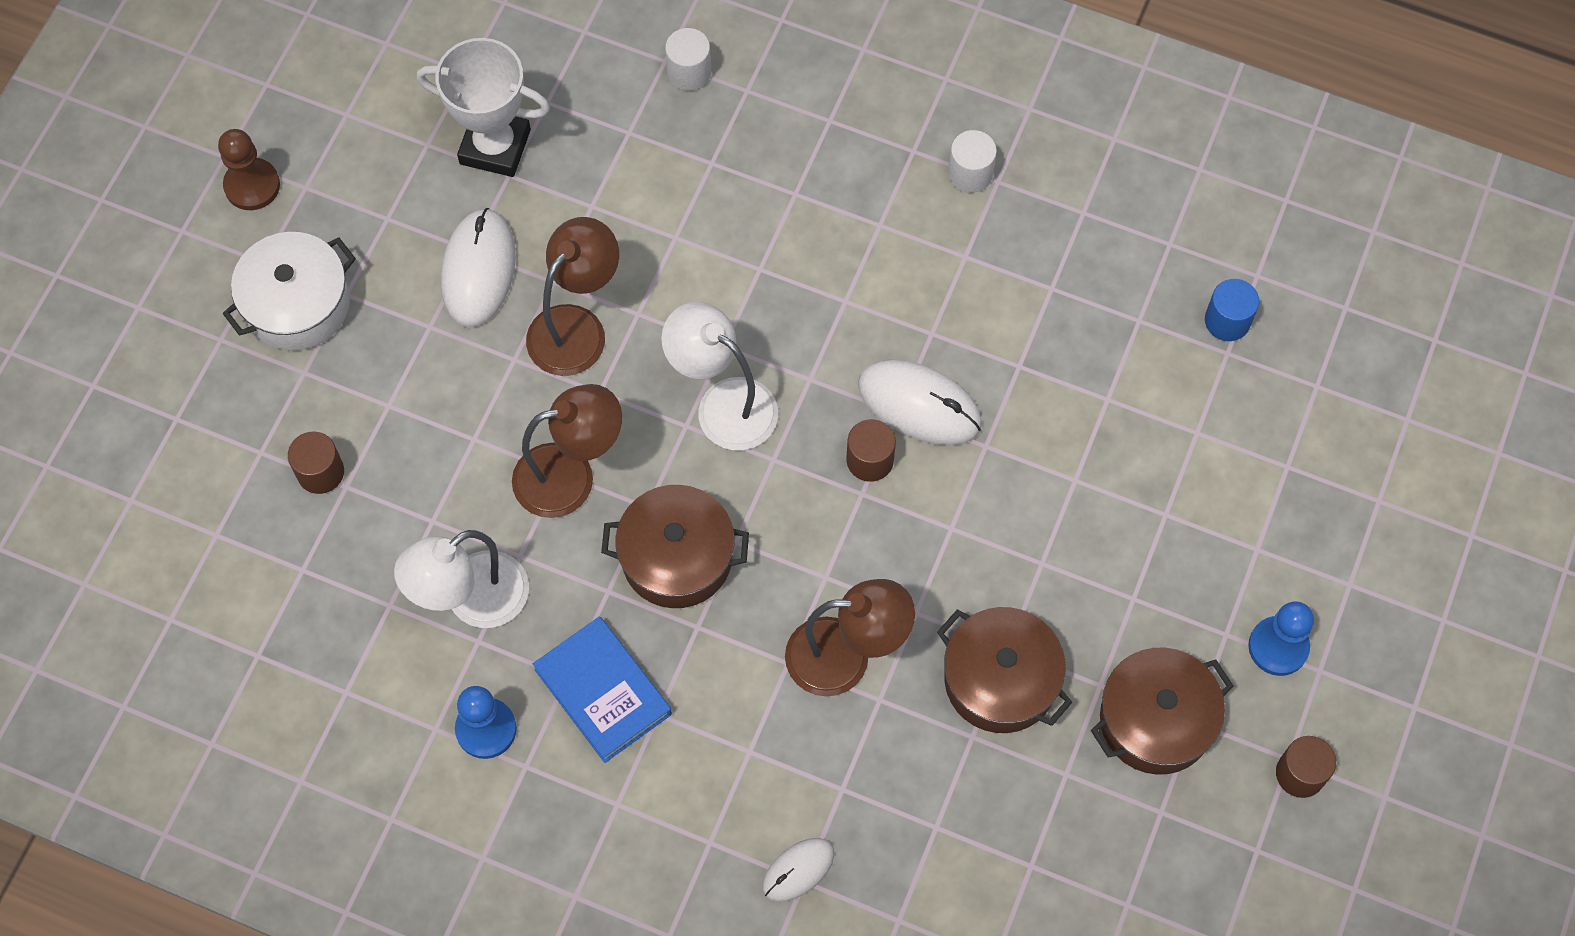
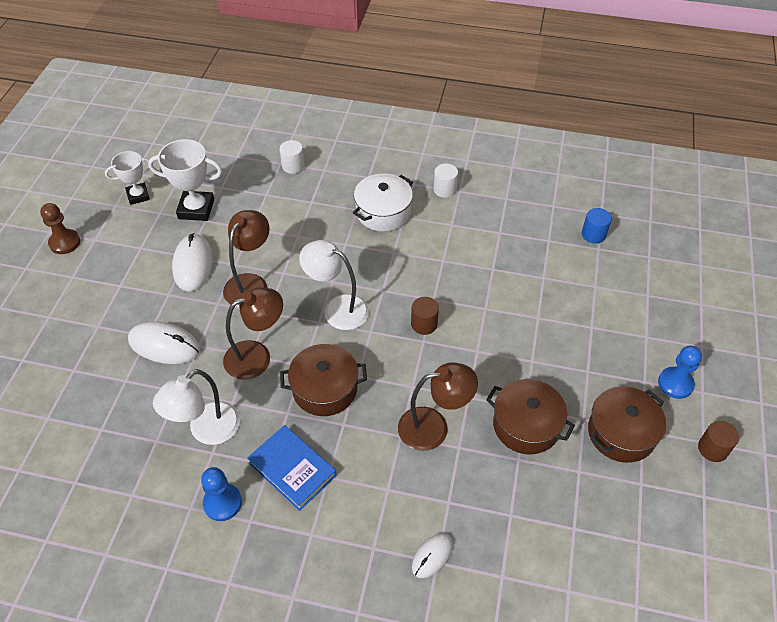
camera: 10 degrees left, 15 degrees down
(297, 304) = (92, 294): white pot -> white pot (383, 212)
(320, 472) = (109, 375): brown cylinder -> none
(390, 99) = (138, 196): none -> white trophy
(919, 404) = (444, 294): white mouse -> white mouse (164, 345)

